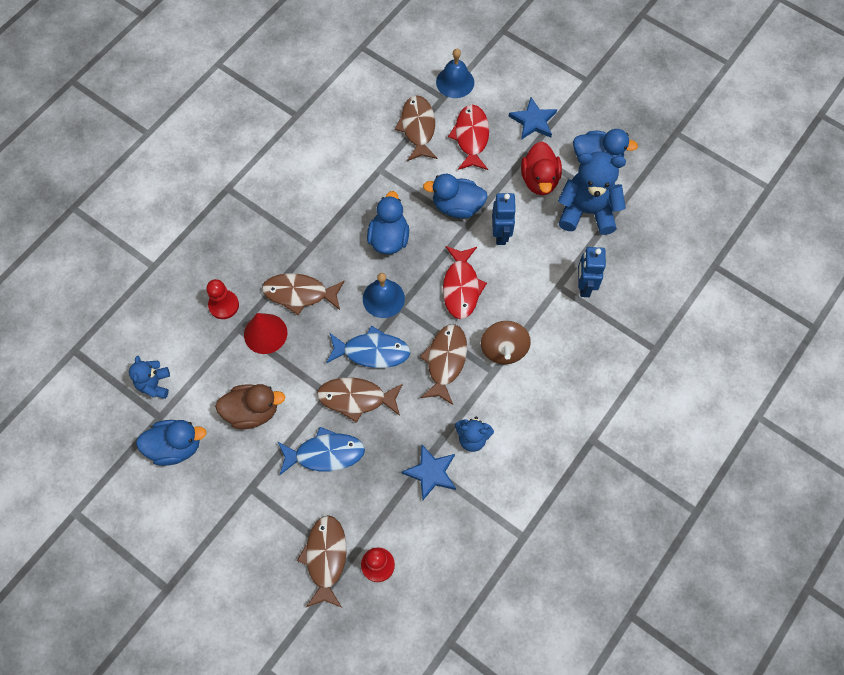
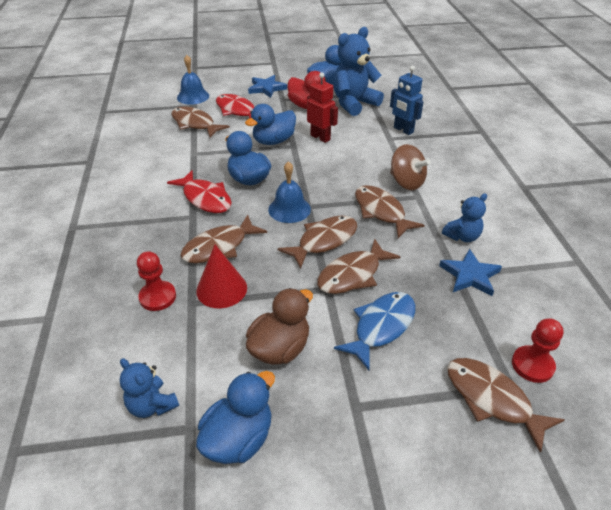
camera: 45 degrees left, 25 degrees down
(372, 351) = (324, 241): blue fish -> brown fish
(461, 287) = (334, 172): red fish -> red fish (205, 198)
(501, 234) = (320, 137): blue robot -> red robot

